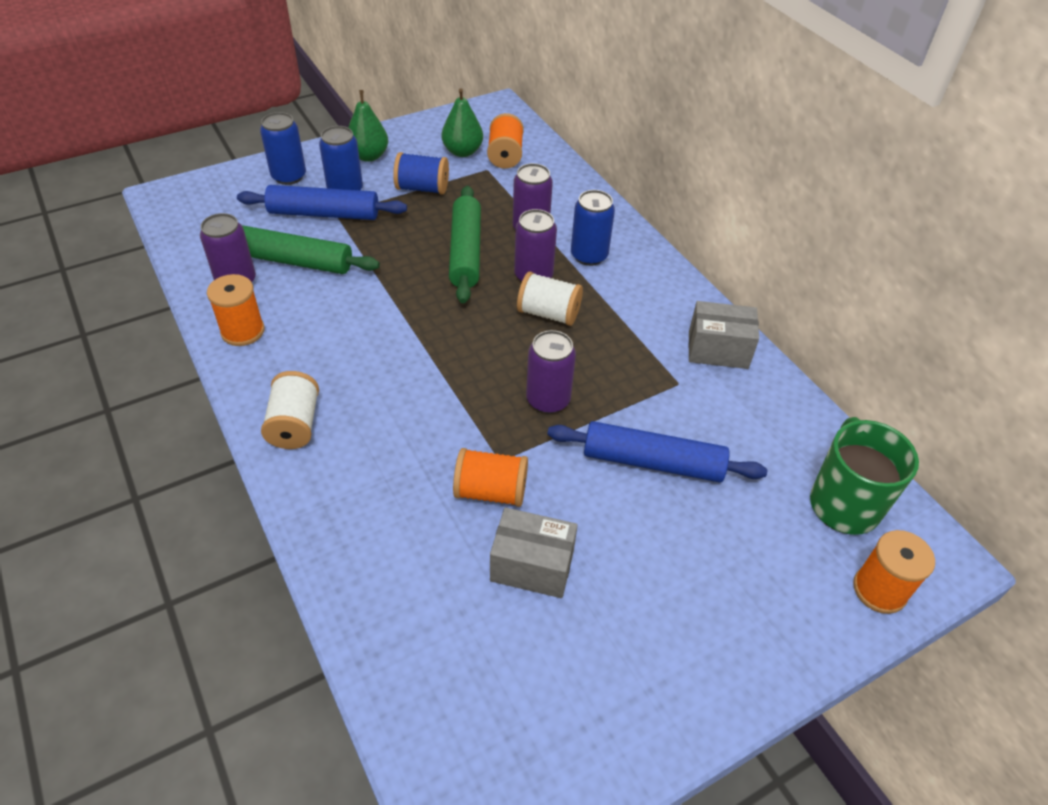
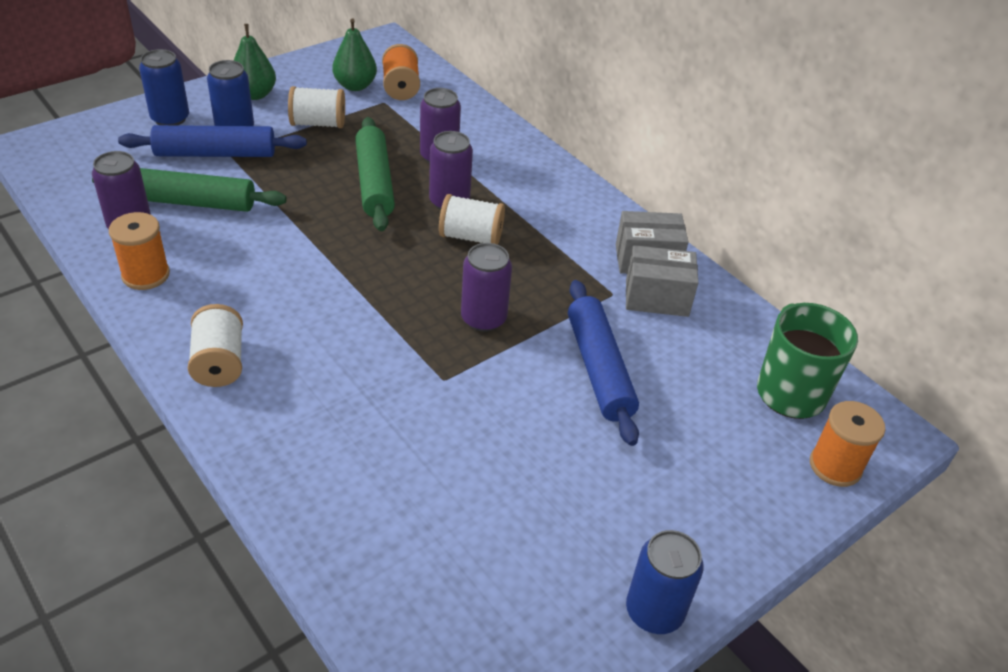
camera: 10 degrees left, 5 degrees down
(422, 188) = (318, 123): blue spool -> white spool
(490, 491) = (438, 410): orange spool -> none
(532, 566) = (493, 476): grey box -> grey box (657, 298)
(589, 256) = (503, 179): blue can -> blue can (654, 611)
(653, 462) = (599, 369): blue rolling pin -> blue rolling pin turned 75 degrees clockwise

